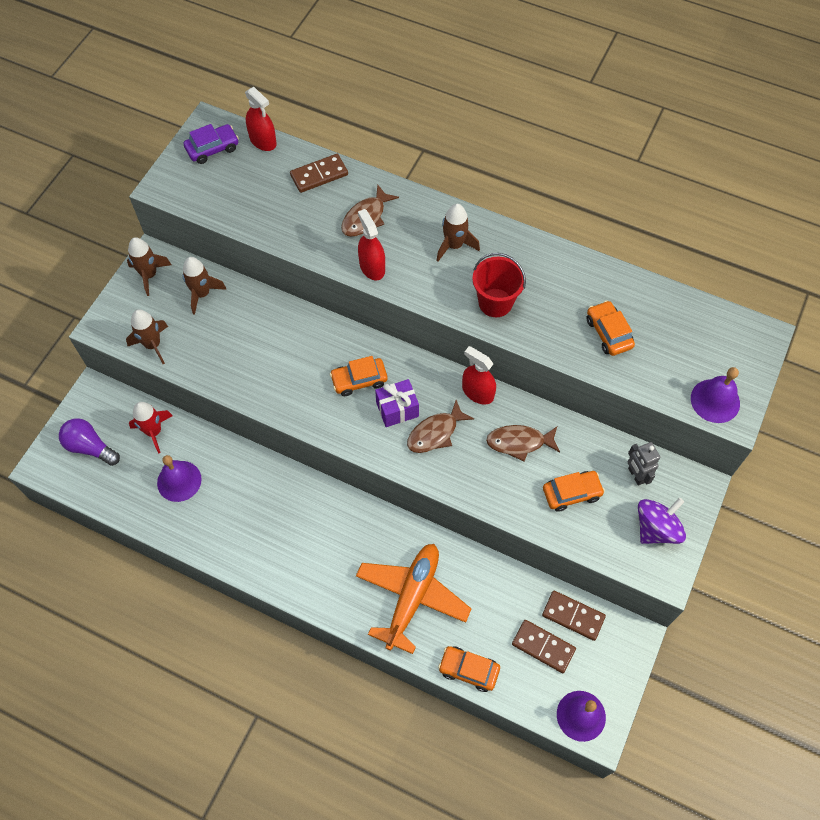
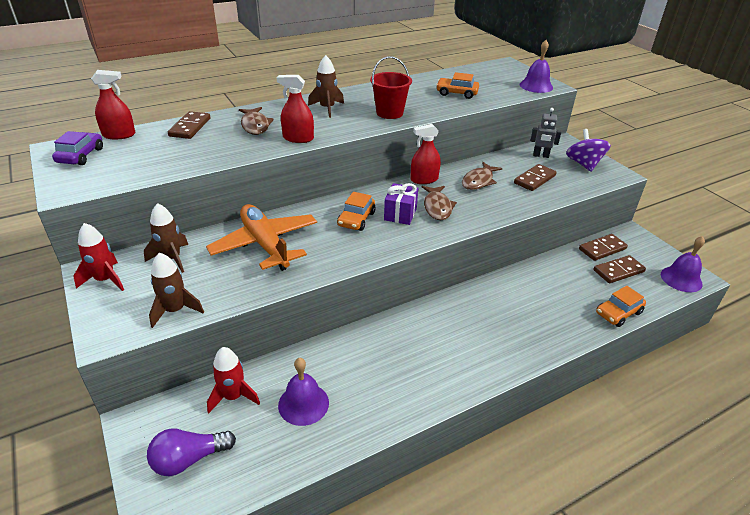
camera: 55 degrees left, 25 degrees down
(149, 275) = (105, 280): brown rocket -> red rocket
(412, 597) = (538, 313): orange plane -> orange plane (265, 244)
(571, 493) = (534, 179): orange car -> brown domino

